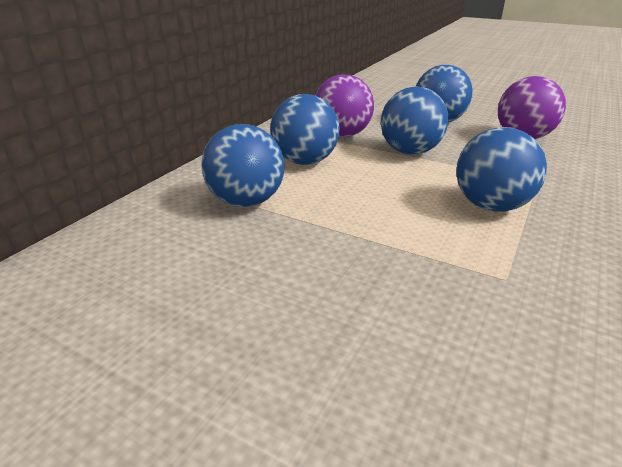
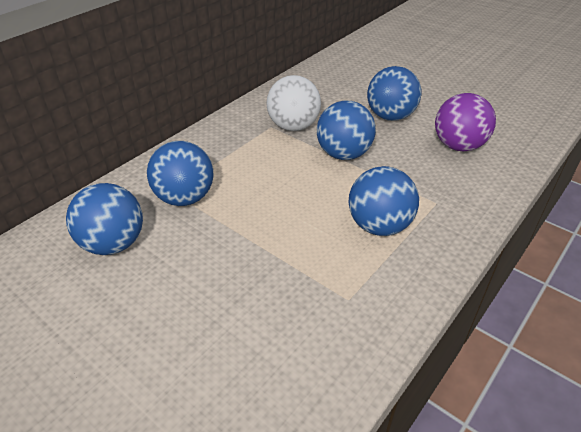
camera: 10 degrees right, 10 degrees up
(305, 161) = (248, 157): blue ball -> blue ball (113, 244)
(342, 135) = (293, 126): purple ball -> white ball

